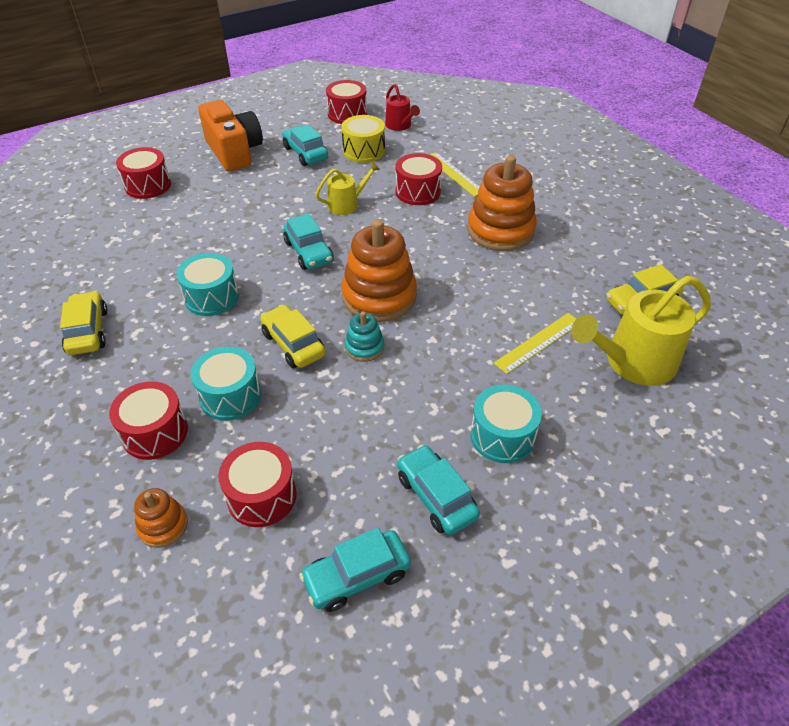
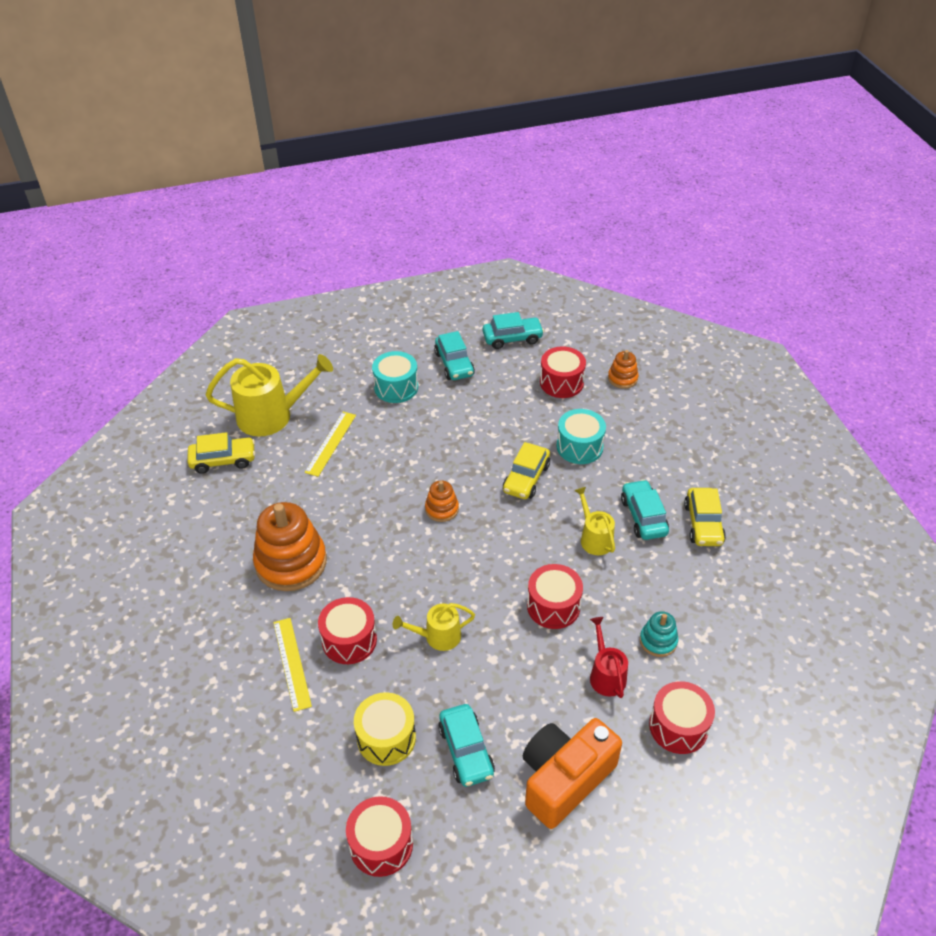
camera: 165 degrees left, 0 degrees up
(155, 433) = (633, 431): red drum -> red drum (553, 606)
(212, 297) = (594, 538): turquoise drum -> yellow watering can
(234, 151) = (564, 779): orange camera -> orange camera turned 60 degrees clockwise
(293, 344) = (526, 478): yellow car -> yellow car turned 45 degrees clockwise
(309, 252) = (495, 574): turquoise car -> turquoise car (643, 516)
(364, 347) = (469, 465): turquoise stacking toy -> turquoise stacking toy (658, 641)
(379, 296) = (442, 509): orange stacking toy -> orange stacking toy, size x0.49
(400, 125) = (314, 790): red watering can -> red watering can (606, 675)
(538, 342) = (331, 443): yellow ruler -> yellow ruler turned 45 degrees counterclockwise

